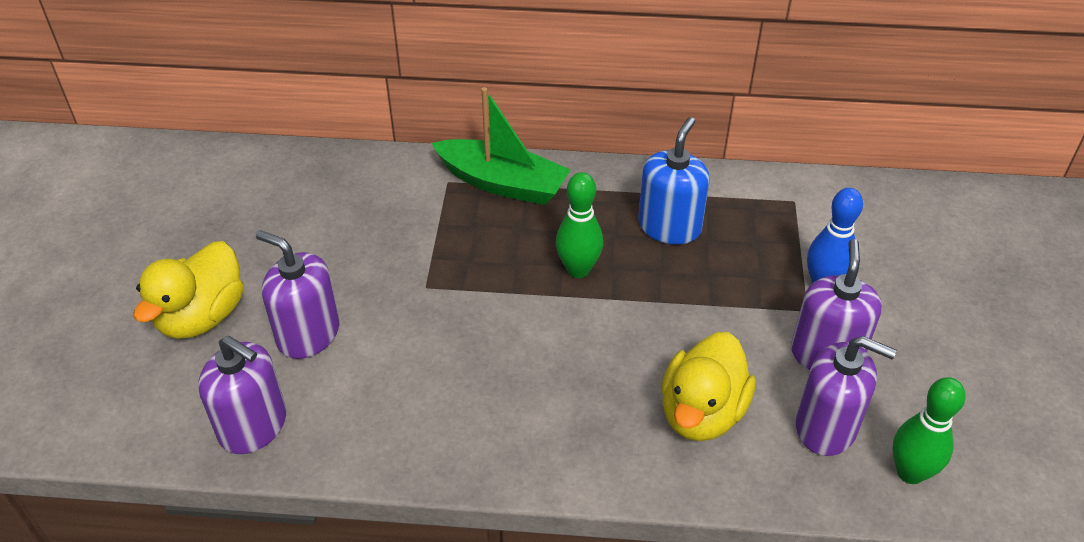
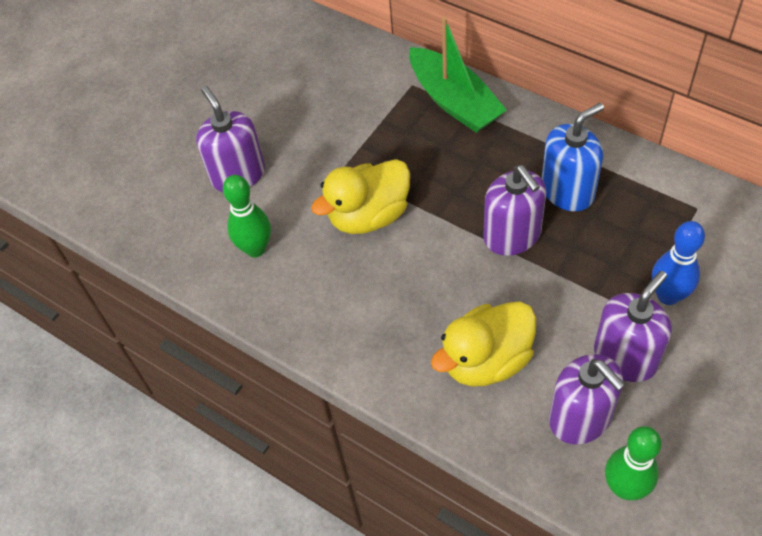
camera: 35 degrees right, 10 degrees up
(202, 316) = (176, 132): yellow duck -> yellow duck (369, 216)
(253, 426) = (164, 230): purple soap dispenser -> purple soap dispenser (512, 235)
(578, 269) = (467, 200): green bowling pin -> green bowling pin (255, 249)

